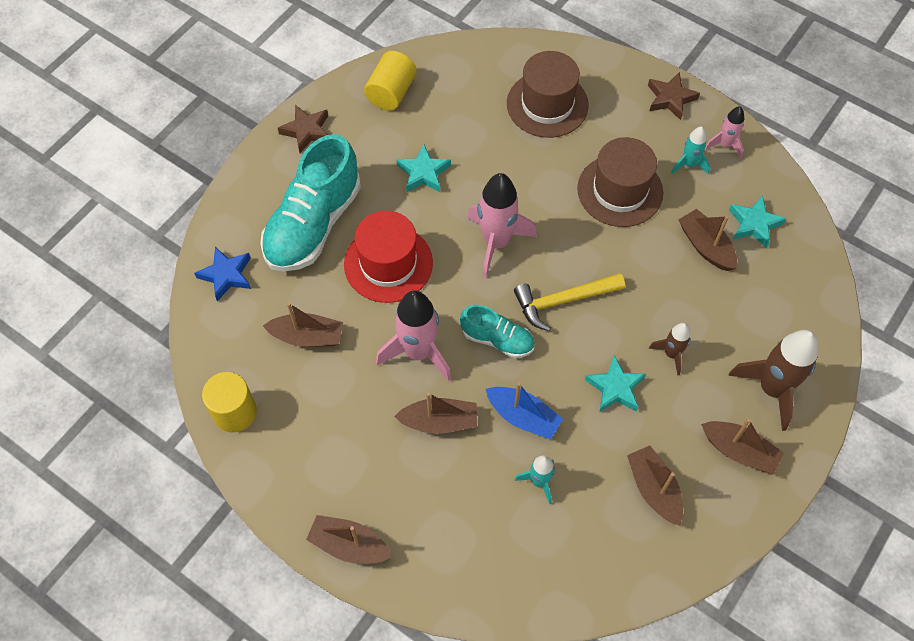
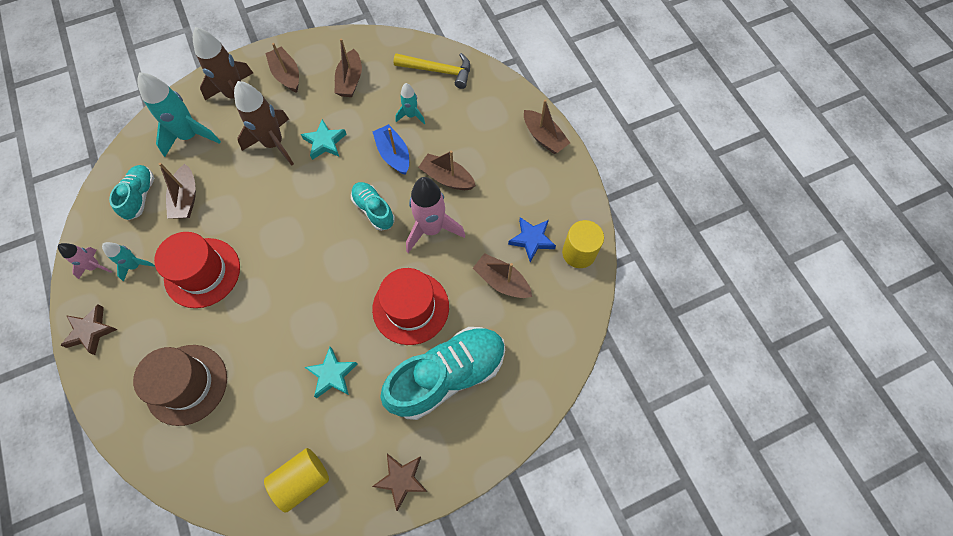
camera: 150 degrees left, 5 degrees up
(226, 275) = (539, 366): blue star -> blue star (532, 240)
(496, 243) = (322, 281): pink rocket -> none
(562, 301) = (311, 213): yellow hammer -> yellow hammer (438, 71)
(620, 190) = (202, 272): brown hat -> red hat
(671, 354) = (274, 144): brown rocket -> brown rocket, size x1.87
(754, 224) = (140, 196): turquoise star -> turquoise shoe
(772, 312) = (190, 136): none -> turquoise rocket

